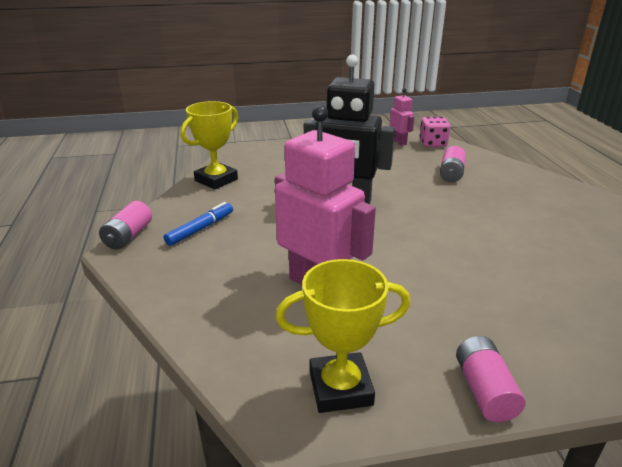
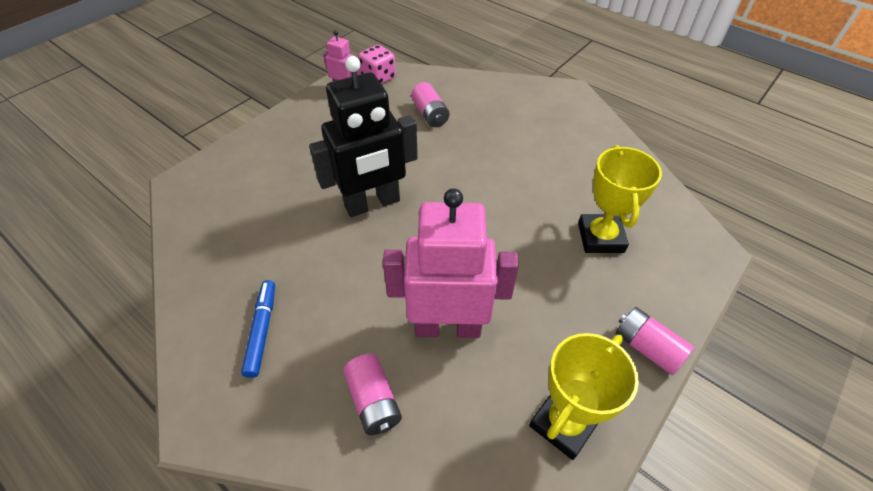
camera: 40 degrees left, 20 degrees up
(128, 236) = (187, 395): pink battery -> pink battery (373, 401)
(216, 180) = (201, 247): yellow trophy -> yellow trophy (600, 237)

